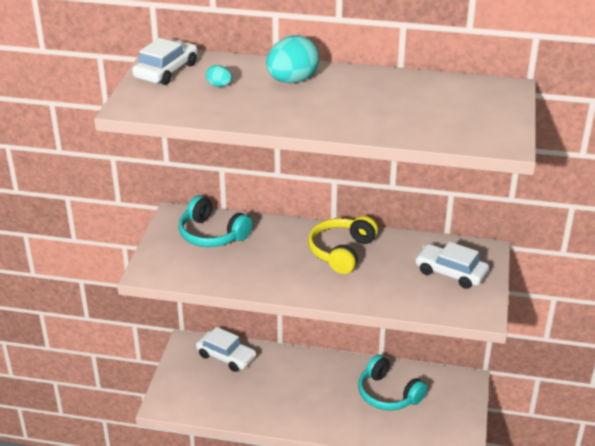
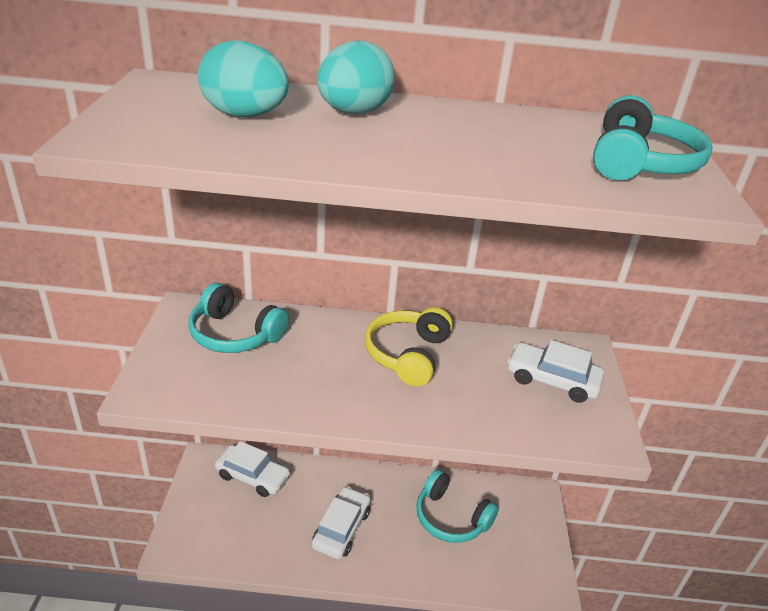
camera: 10 degrees left, 0 degrees up
(166, 71) = (163, 96): white car -> white car (341, 528)
(219, 85) = (245, 115): turquoise egg -> turquoise egg, size x2.15
(477, 118) = (639, 163): none -> turquoise headphones

